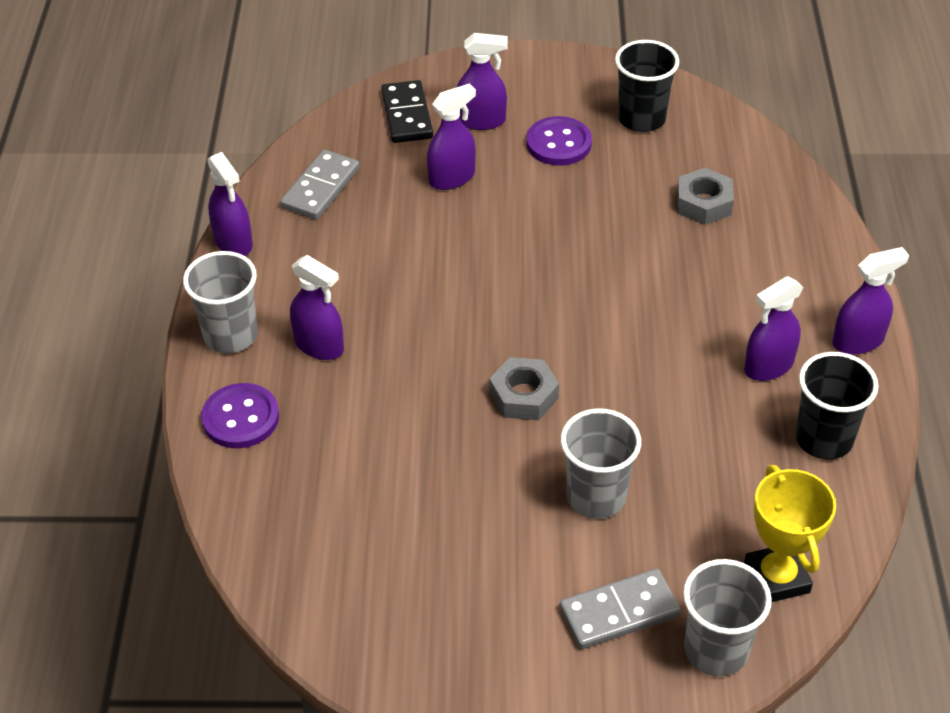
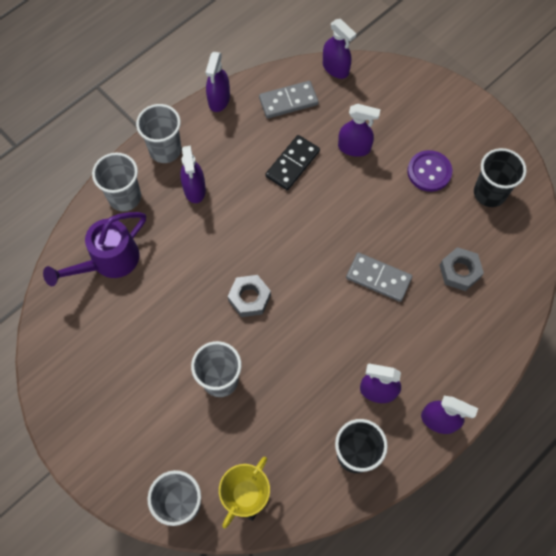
camera: 45 degrees right, 20 degrees up
(240, 418) = (124, 197): purple button -> grey cup
(306, 495) = (109, 261): none -> purple watering can
(407, 115) = (375, 91): black domino -> black domino (292, 164)
(481, 121) = (407, 125): purple spray bottle -> purple spray bottle (335, 68)
(619, 612) = (164, 444): grey domino -> grey domino (378, 278)

